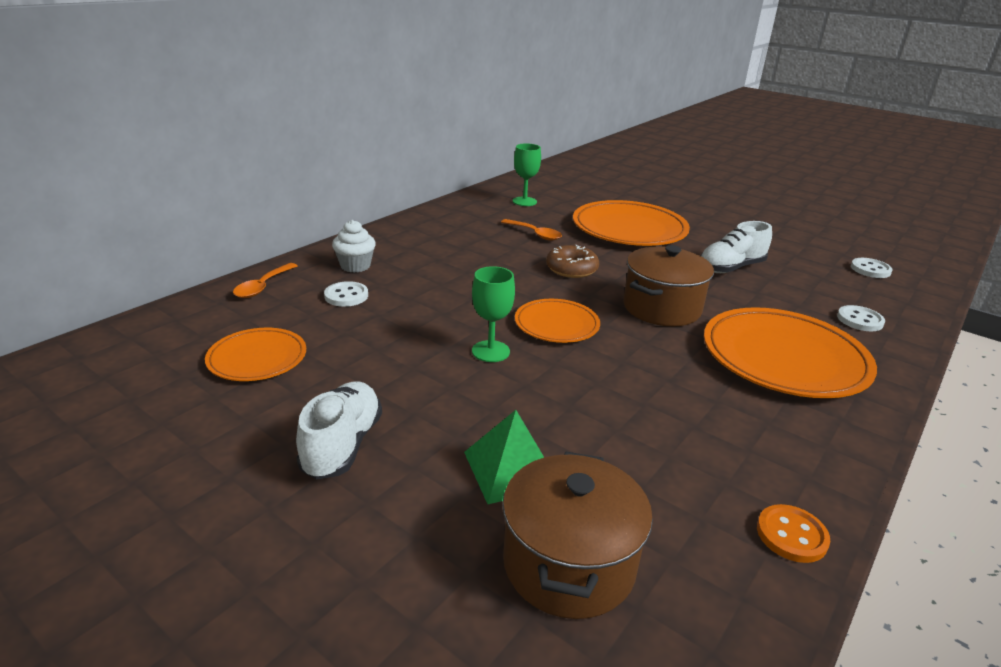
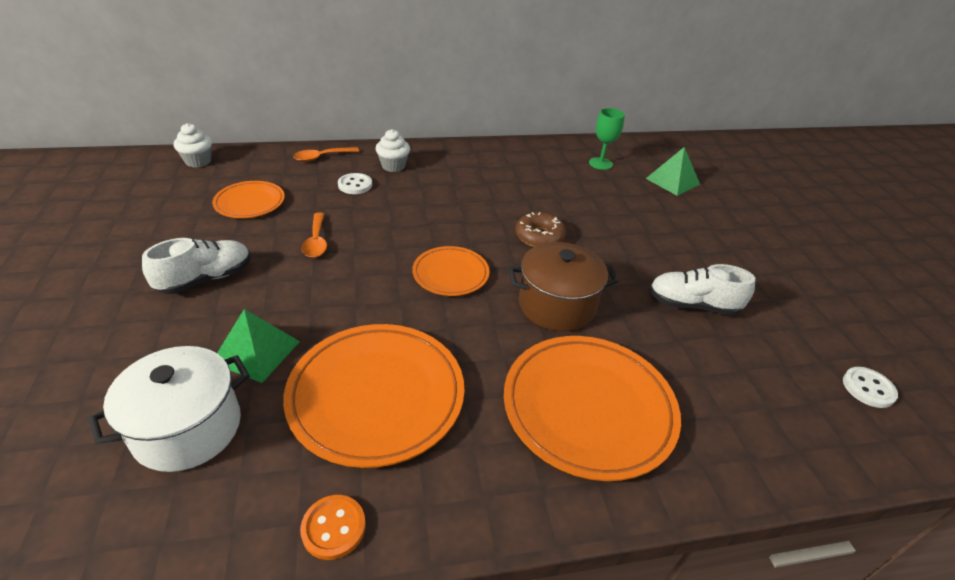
camera: 40 degrees right, 10 degrees up
(105, 349) = (198, 161): none -> white cupcake
(490, 351) = (374, 268): green goblet -> none
(535, 234) = (560, 195): orange spoon -> orange spoon (316, 241)
(568, 564) = (188, 428): brown pot -> white pot
(591, 196) = (672, 181): none -> green pyramid
(629, 229) = (654, 225): orange plate -> orange plate (376, 395)
(859, 320) = (743, 425): white button -> none

